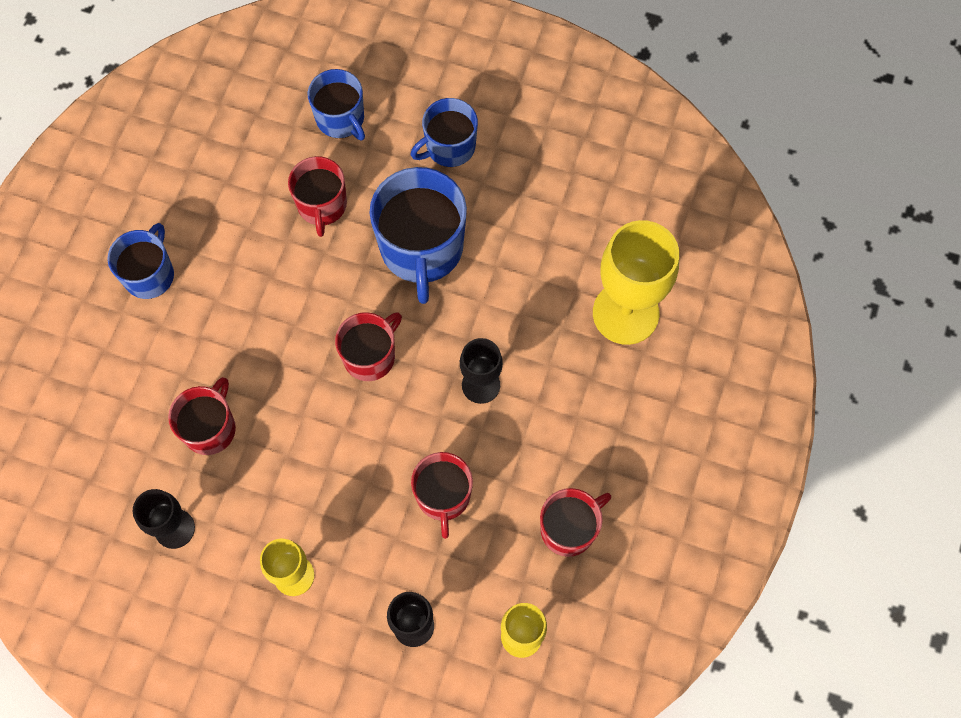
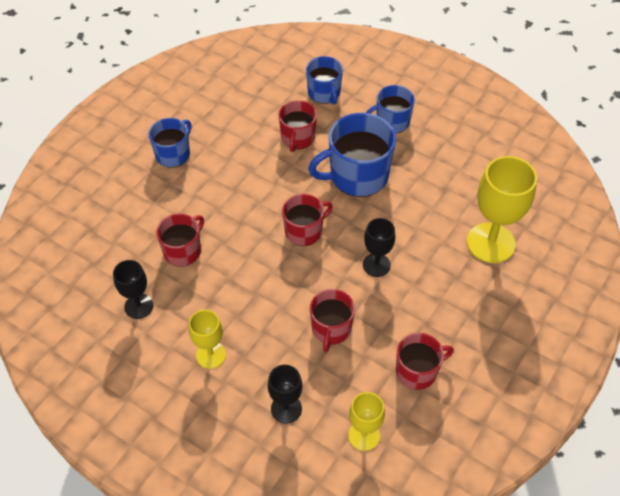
camera: 15 degrees right, 15 degrees down
(422, 249) = (357, 176): blue mug -> blue mug turned 60 degrees clockwise

